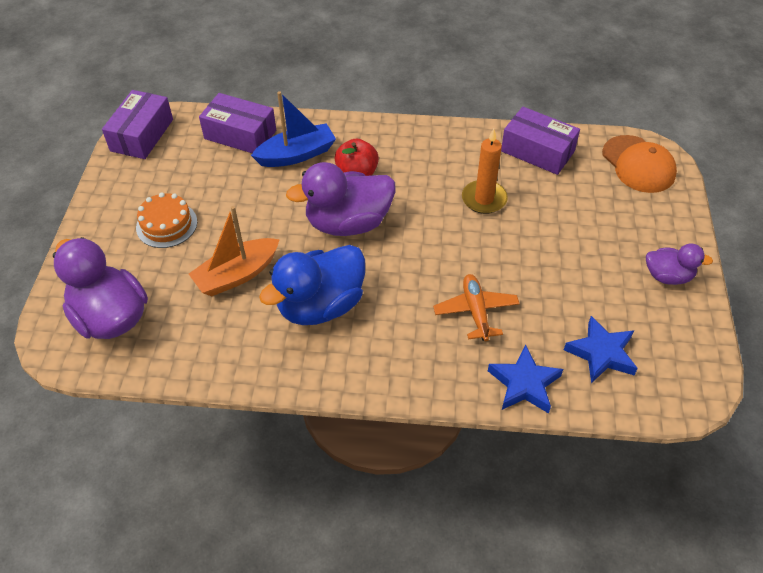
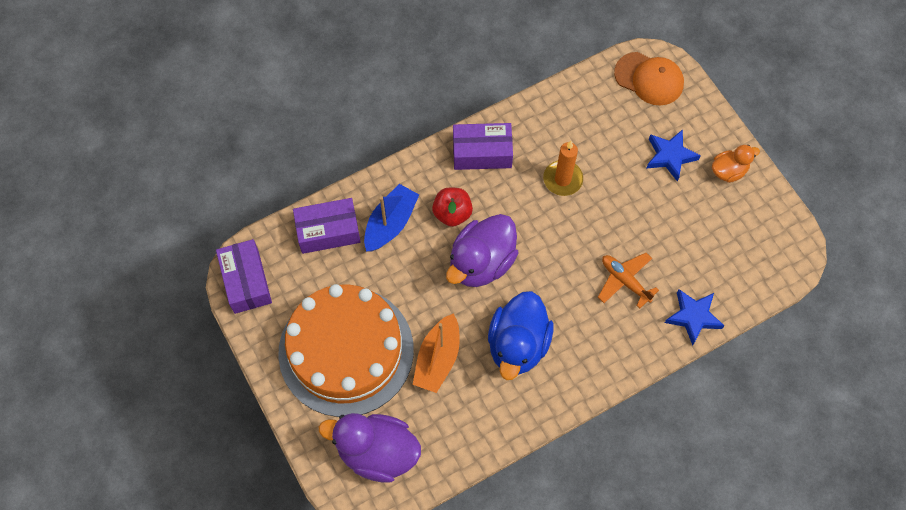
camera: 35 degrees left, 15 degrees up
(166, 224) = (346, 351): orange cake -> orange cake, size x2.44
(537, 151) = (570, 109): purple box -> purple box (482, 153)
(601, 353) = (725, 262): blue star -> blue star (670, 156)
(668, 276) = (728, 171): purple duck -> orange duck

